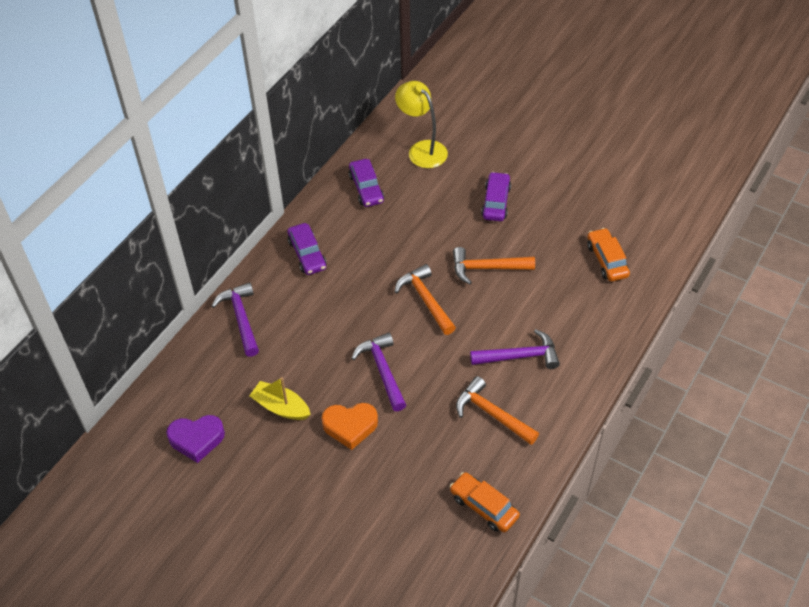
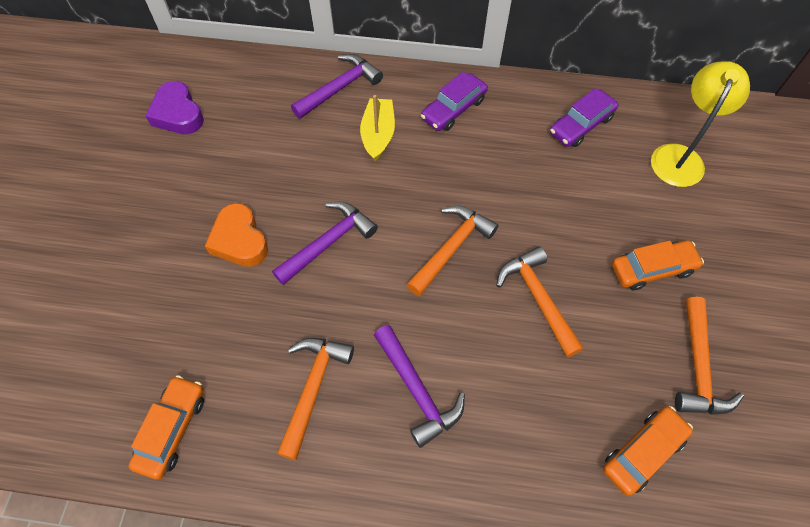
camera: 65 degrees right, 10 degrees up
(281, 407) = (242, 167): yellow boat -> yellow boat (378, 134)
(496, 202) = (652, 269): purple car -> orange car
(568, 211) = (698, 367): none -> orange hammer

